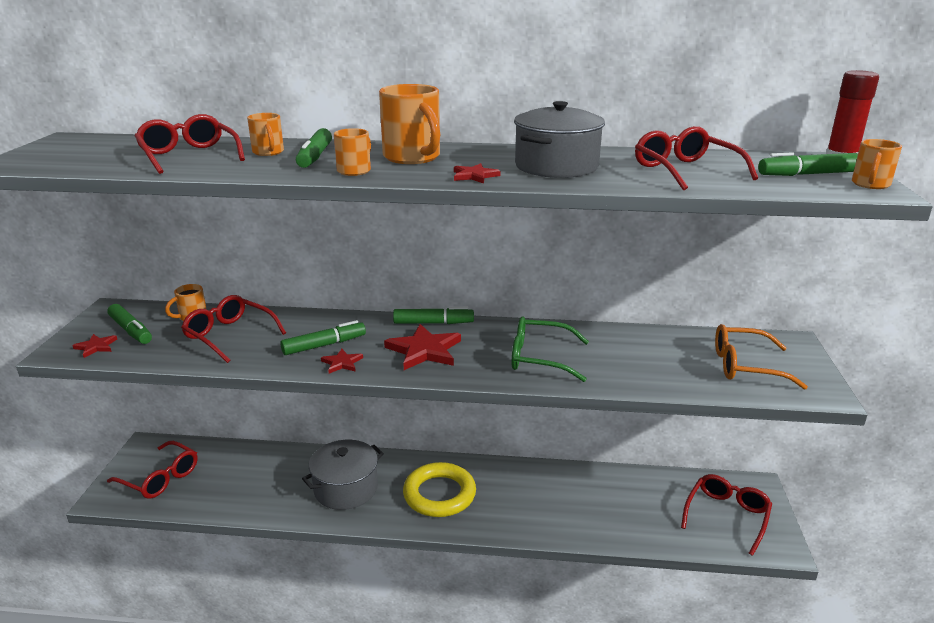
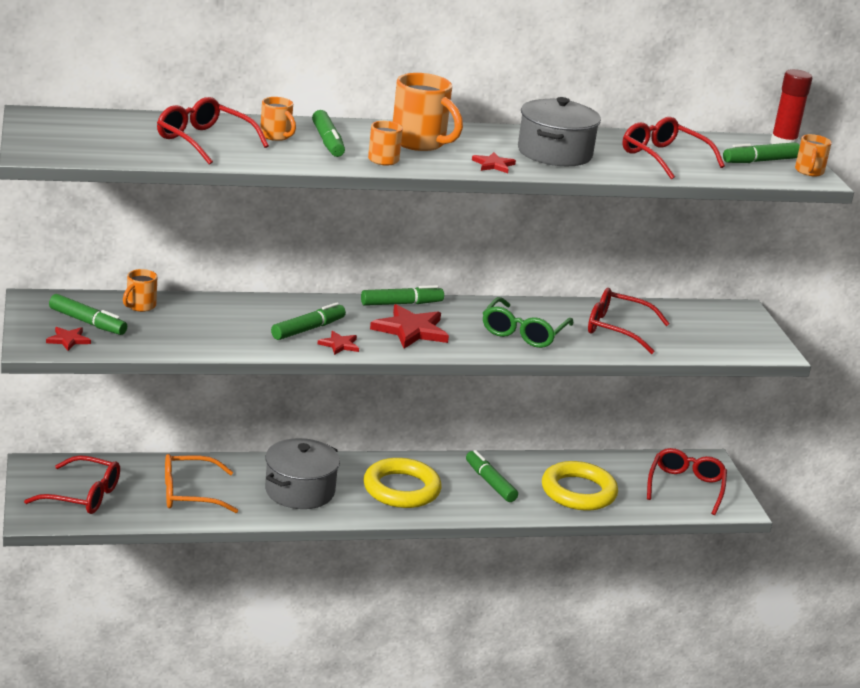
camera: 20 degrees left, 0 degrees up
(229, 335) = (200, 323): red glasses -> red glasses (617, 329)
(527, 494) = (490, 482): none -> green marker
(539, 358) = (523, 333): green glasses -> green glasses turned 60 degrees counterclockwise
(611, 512) = (578, 492): none -> yellow ring
(745, 366) = (707, 332): orange glasses -> orange glasses (189, 494)

